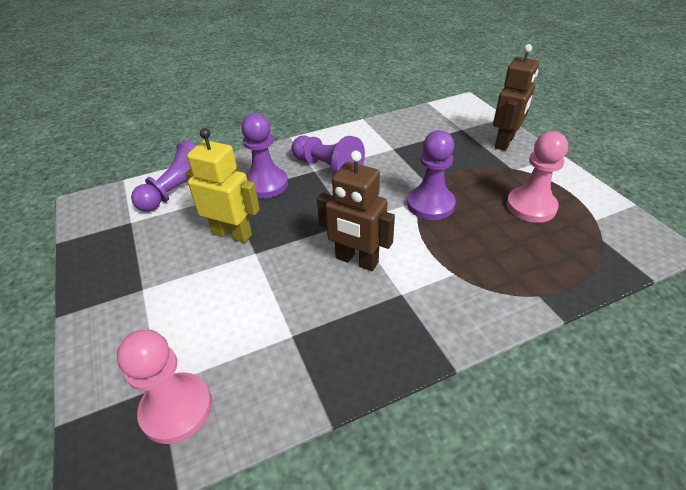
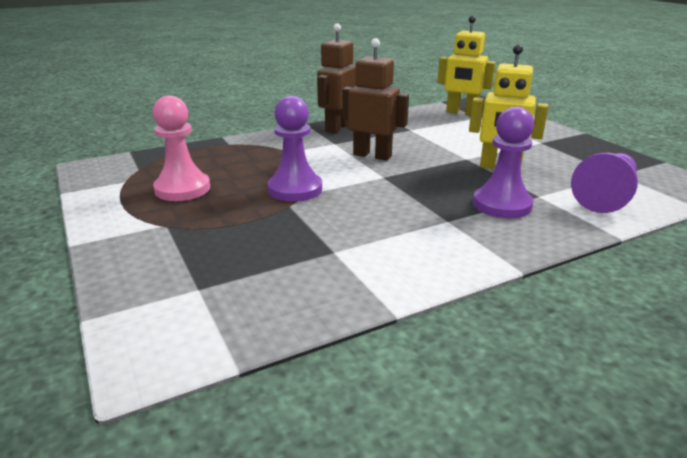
camera: 175 degrees right, 15 degrees down
(176, 409) = (461, 112): pink pawn -> yellow robot
(328, 168) = (429, 223): purple pawn -> none
(505, 142) = (141, 262): brown robot -> brown robot (337, 128)

